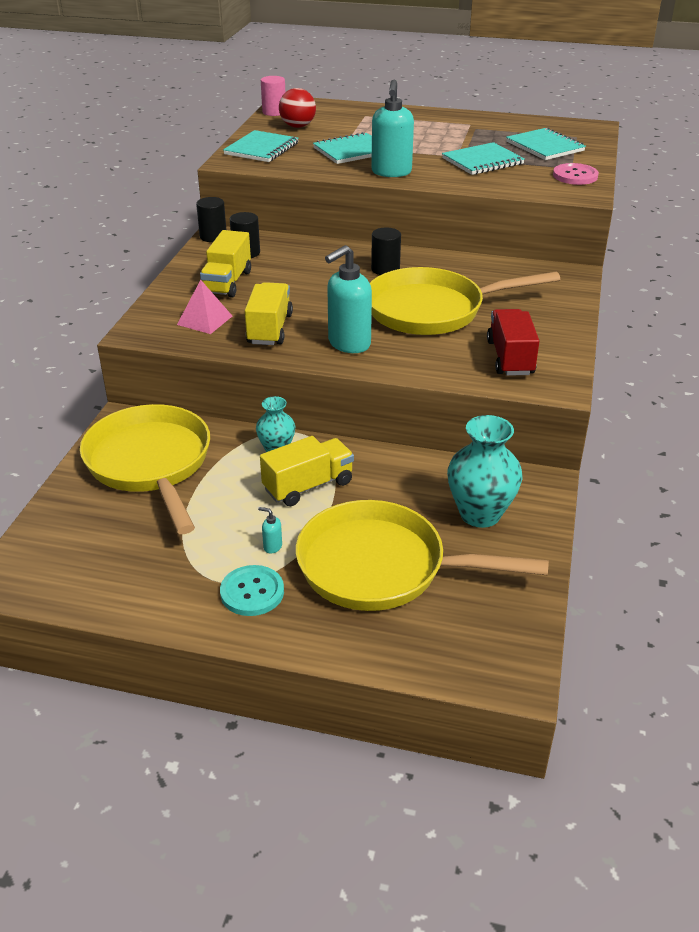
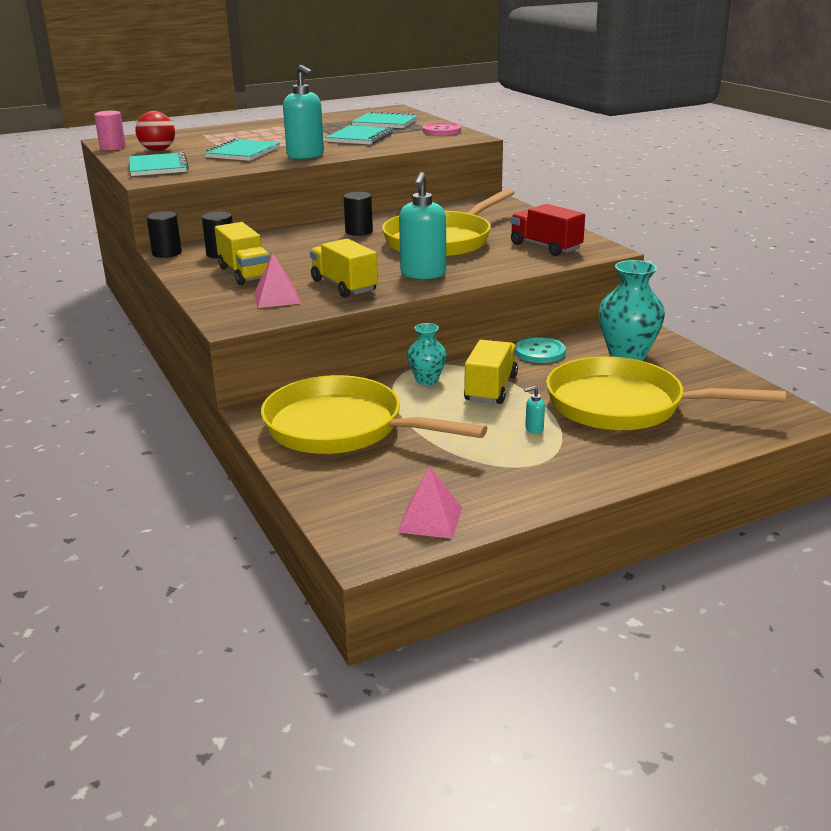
camera: 40 degrees left, 10 degrees down
(76, 582) = (430, 519): none -> pink pyramid
(252, 592) = (571, 458): turquoise button -> turquoise button (540, 352)
(381, 567) = (624, 406): yellow pan -> yellow pan turned 45 degrees clockwise

